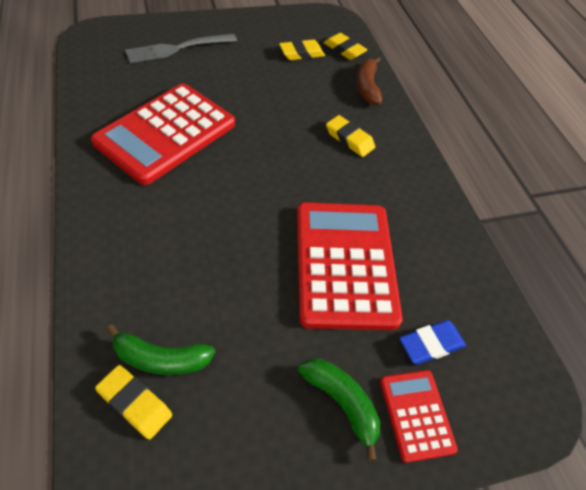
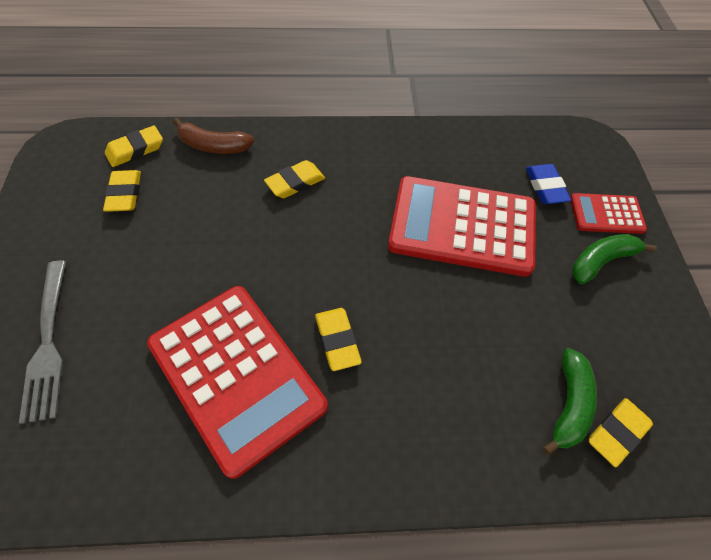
camera: 75 degrees left, 5 degrees up
(202, 184) = (337, 340): none -> yellow eraser

